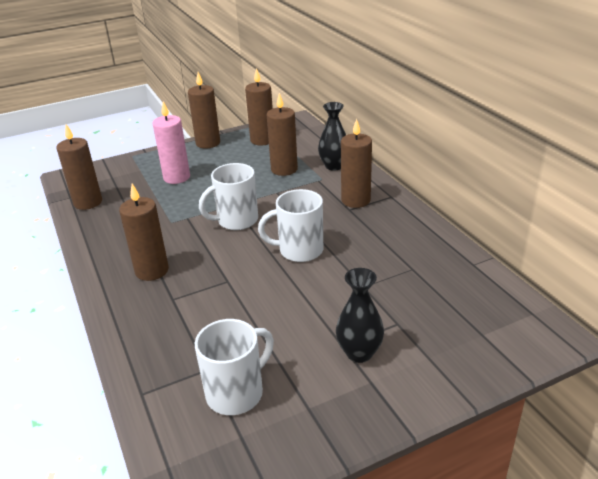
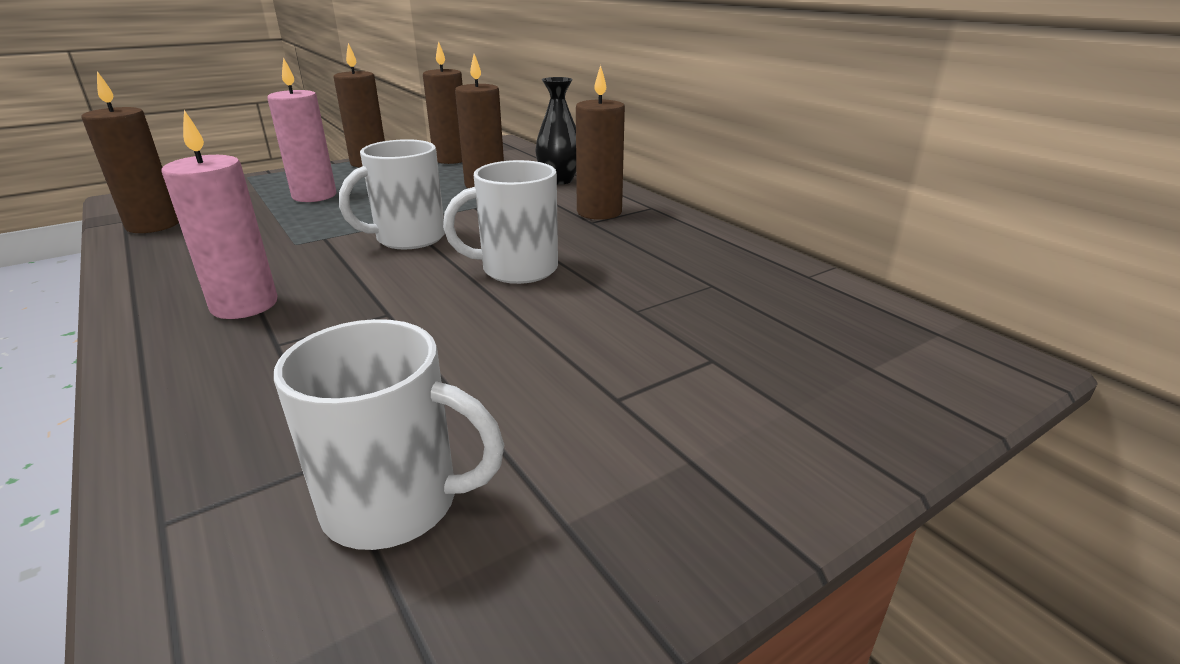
camera: 10 degrees left, 5 degrees down
(152, 271) = (244, 305): brown candle -> pink candle
(236, 393) = (395, 504): white mug -> white mug turned 60 degrees clockwise
(359, 353) = (653, 410): black vase -> none

